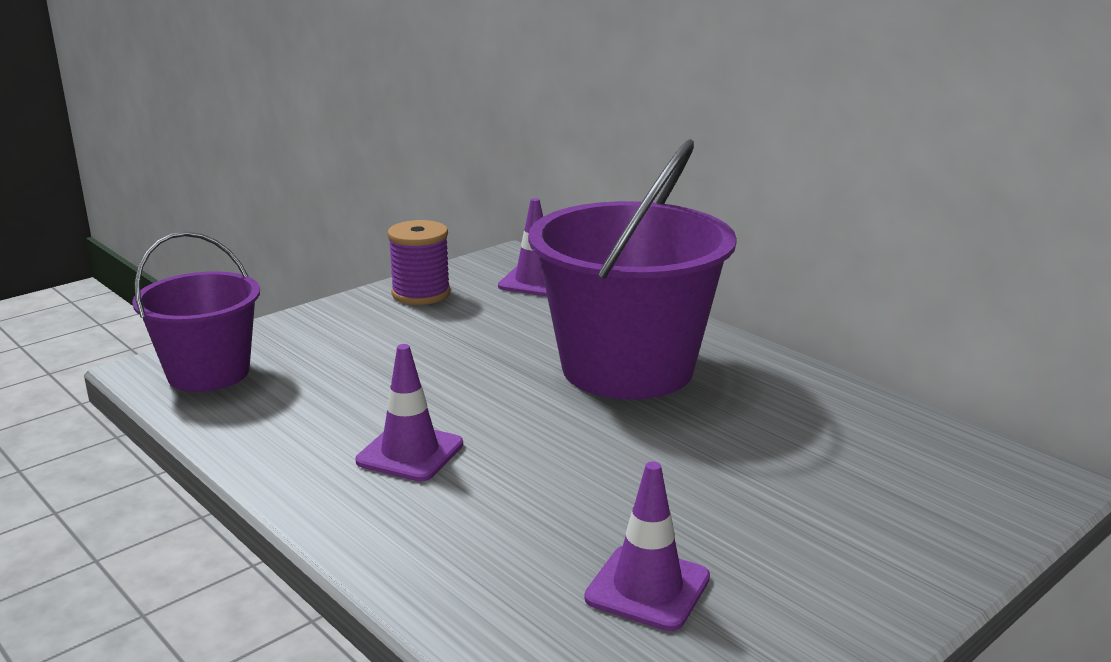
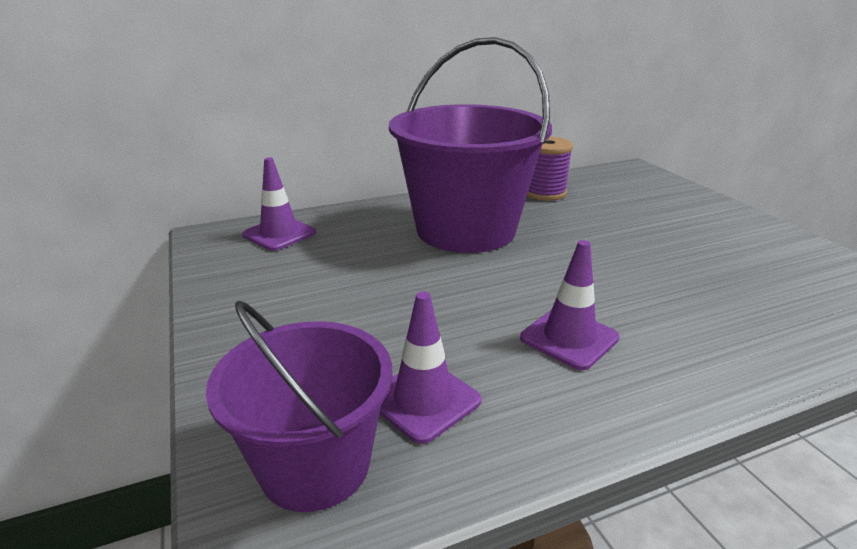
camera: 70 degrees left, 5 degrees up
(421, 294) = (241, 288): purple spool -> purple spool (544, 193)
(647, 588) = (755, 277): purple traffic cone -> purple traffic cone (423, 400)

